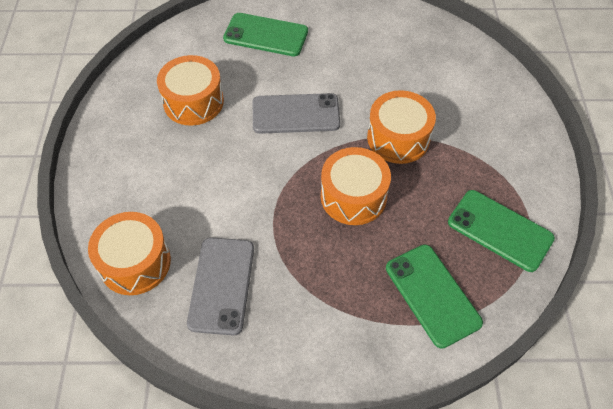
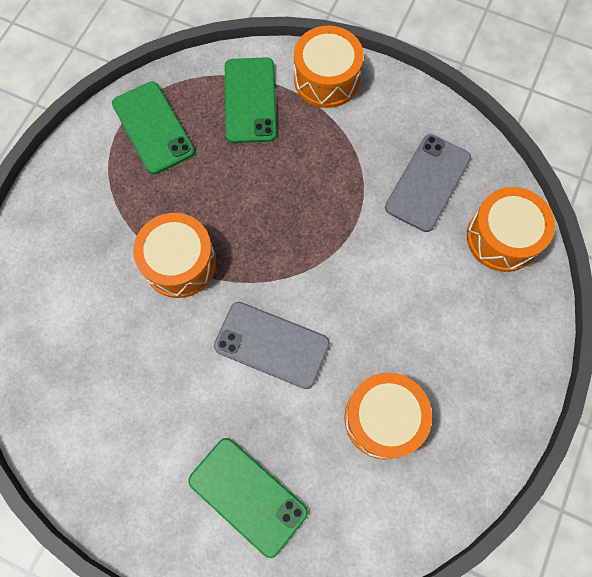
camera: 155 degrees left, 15 degrees up
(353, 196) = (264, 217): orange drum -> orange drum (326, 79)

